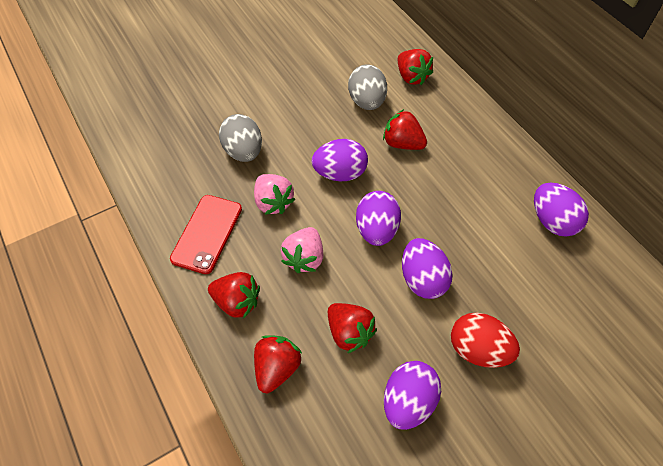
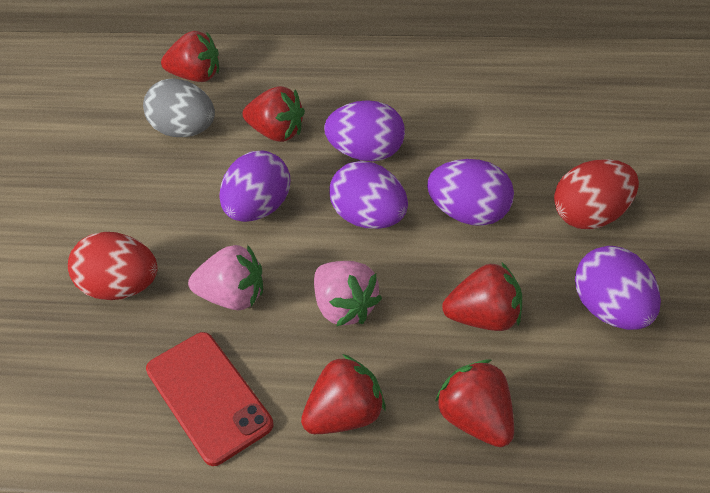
camera: 50 degrees left, 10 degrees down
(243, 151) = (121, 287): grey egg -> red egg
(402, 143) = (277, 133): red strawberry -> red strawberry turned 135 degrees counterclockwise
(552, 221) = (488, 78): purple egg -> purple egg (367, 153)

